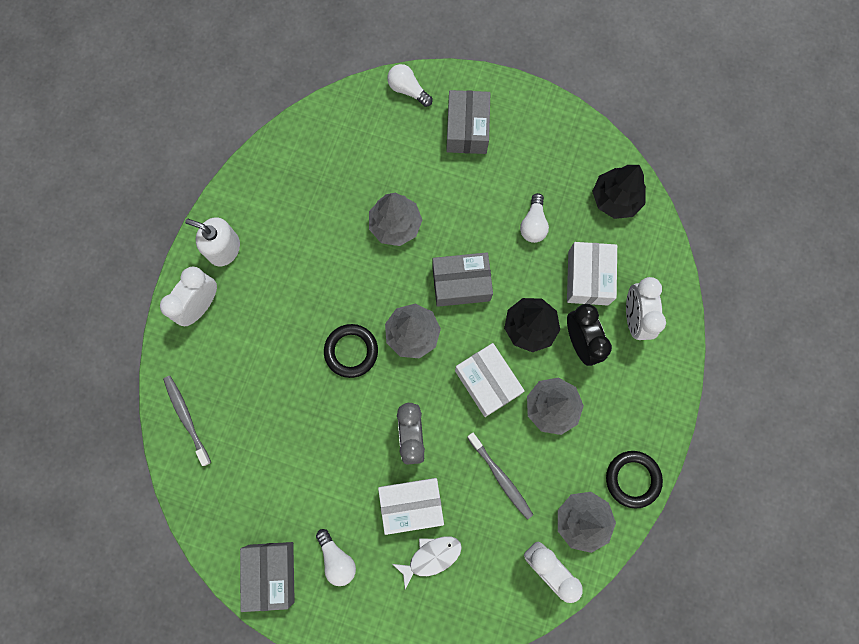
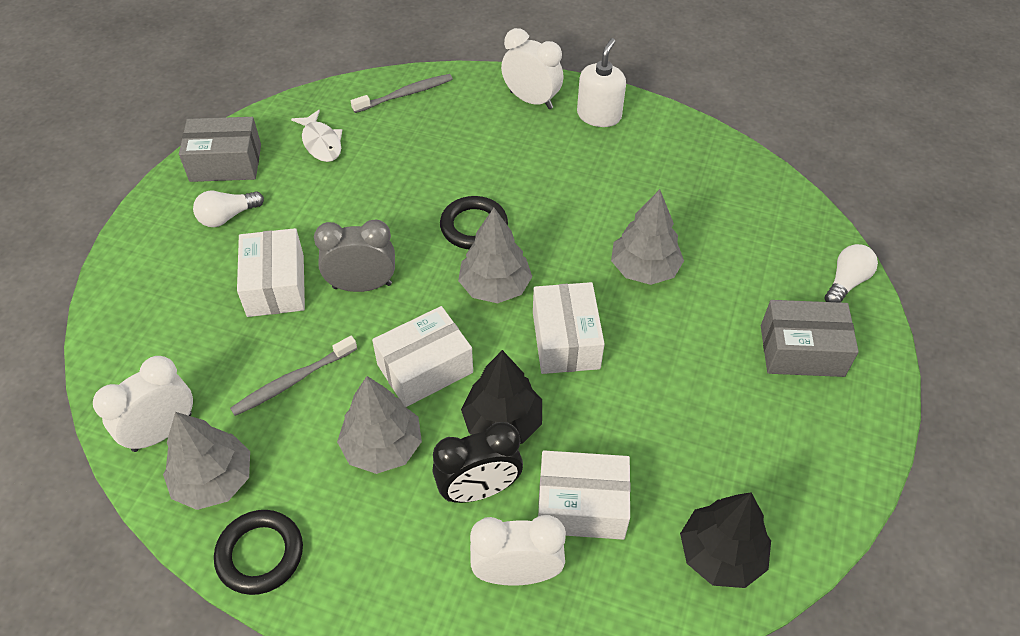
camera: 90 degrees right, 25 degrees down
(431, 557) = (207, 305): white fish -> white fish (321, 143)
(461, 283) = (565, 340): grey box -> white box
(533, 224) = (663, 432): white light bulb -> none

